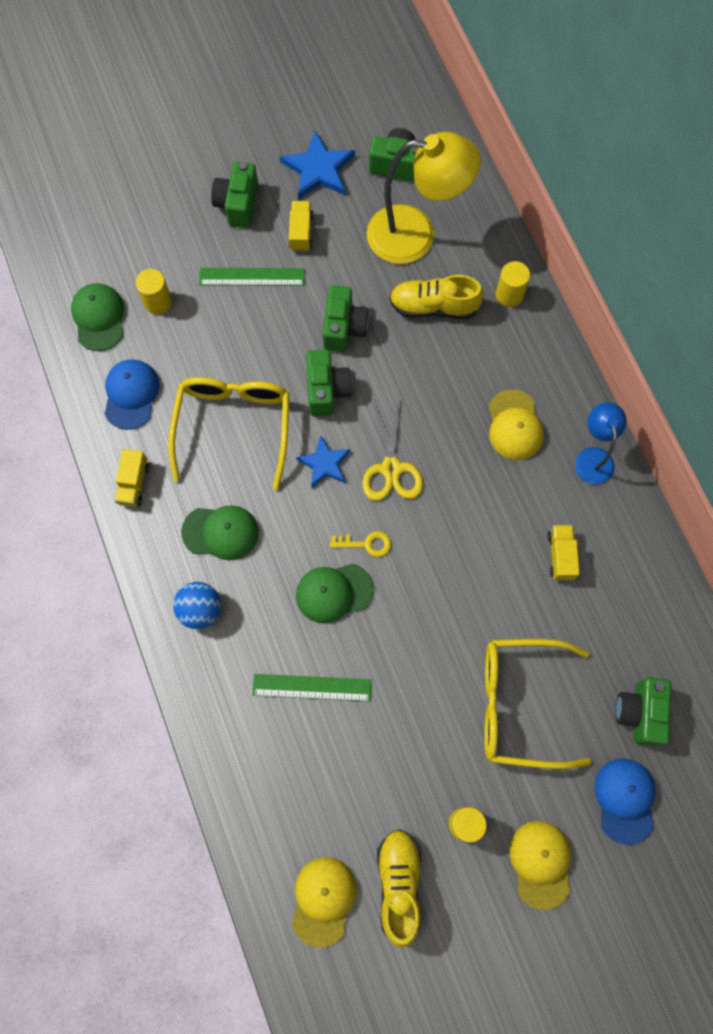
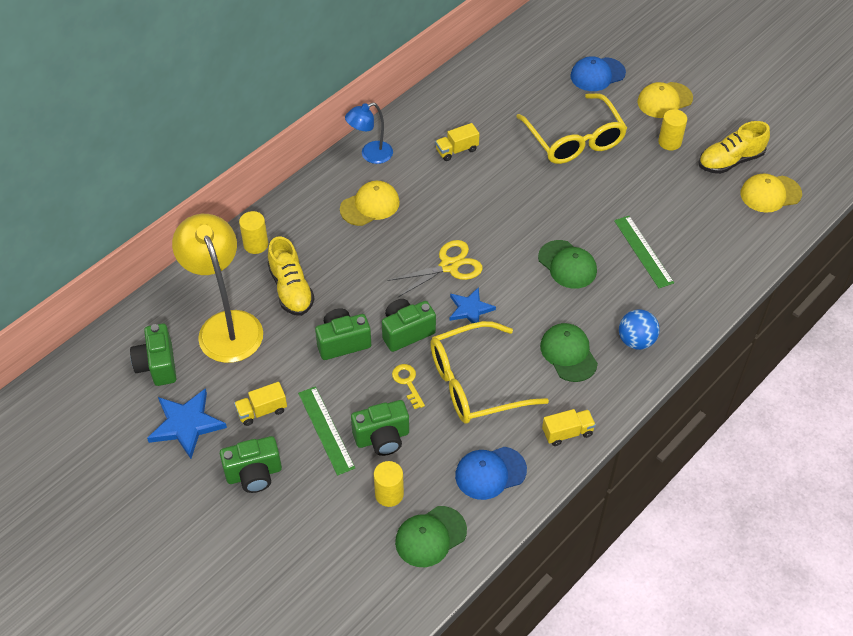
camera: 115 degrees left, 20 degrees down
(366, 544) = (518, 259): yellow key -> yellow key (407, 382)
(639, 713) = (538, 82): green camera -> green camera (382, 438)

